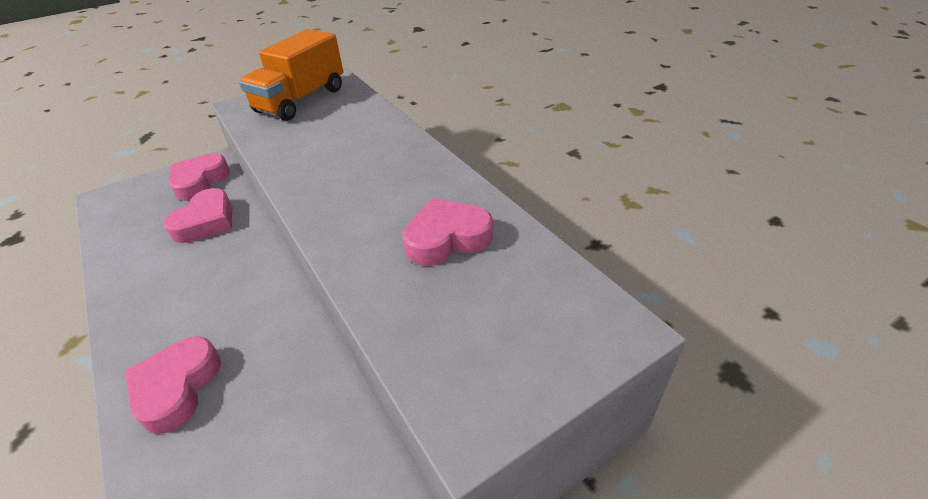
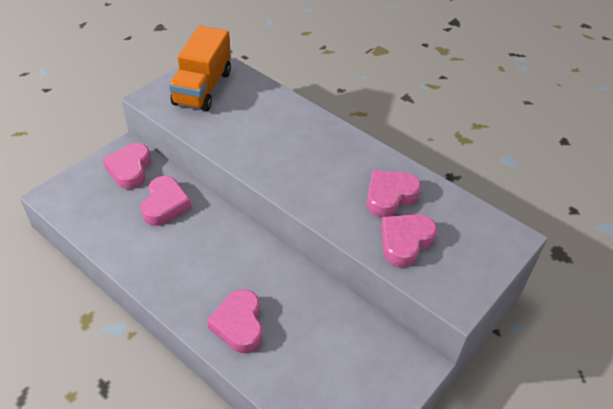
camera: 20 degrees left, 5 degrees up
(433, 306) = (405, 242): none -> pink heart

